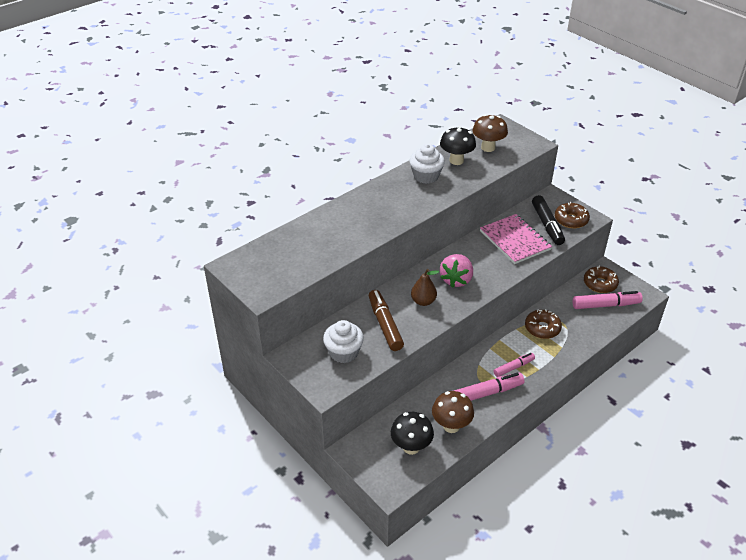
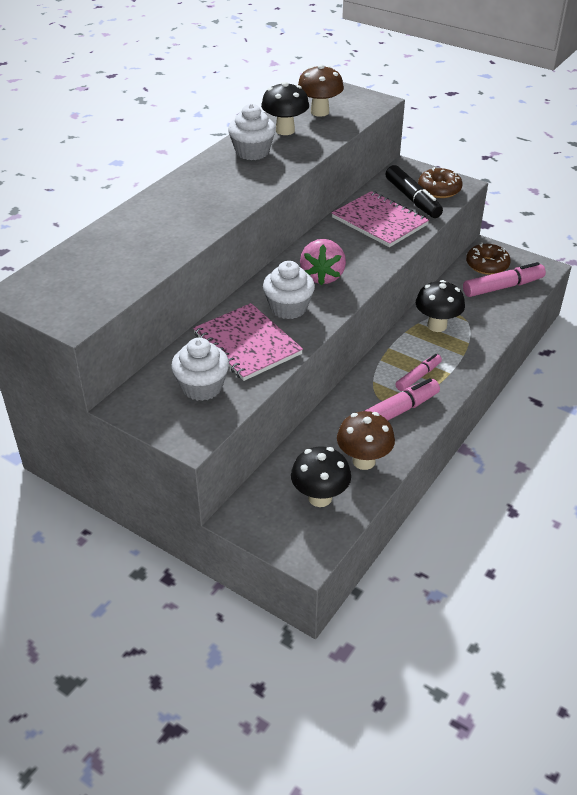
camera: 15 degrees left, 0 degrees up
(385, 325) = (247, 344): brown marker -> pink notebook
(423, 301) = (288, 308): brown pear -> white cupcake
(542, 328) = (437, 325): brown donut -> black mushroom

